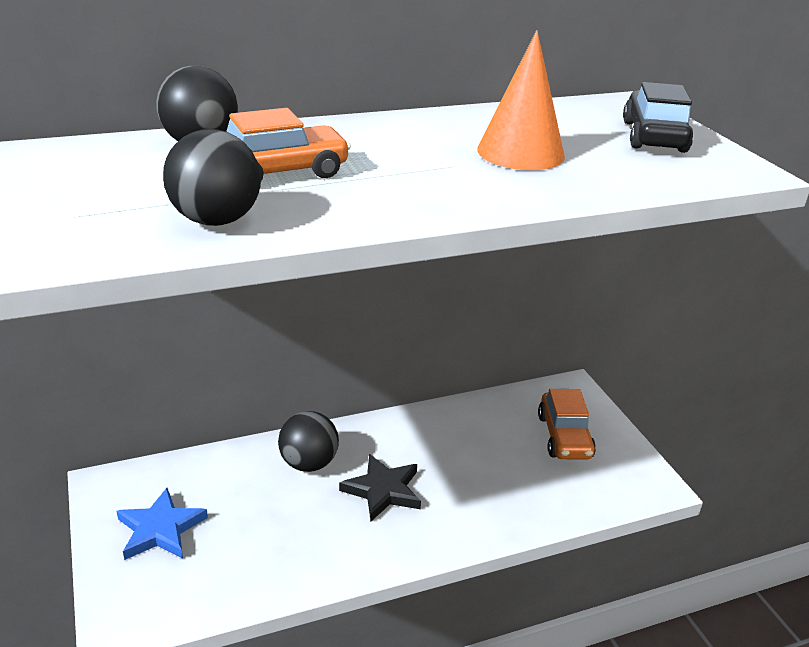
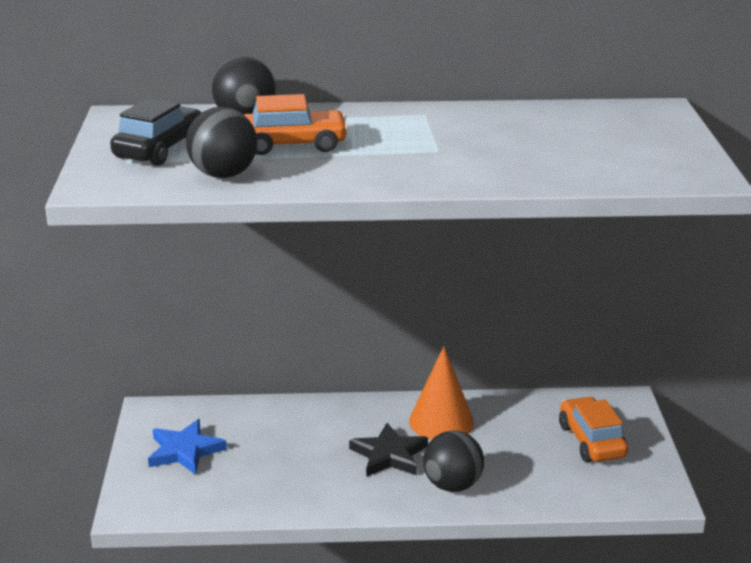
camera: 20 degrees right, 5 degrees down
(309, 463) = (331, 423): black ball -> black ball (452, 485)
(520, 152) = (506, 145): orange cone -> orange cone (441, 421)
(564, 436) = (591, 441): orange car -> orange car turned 150 degrees clockwise
(653, 136) = (647, 141): black car -> black car (159, 149)

